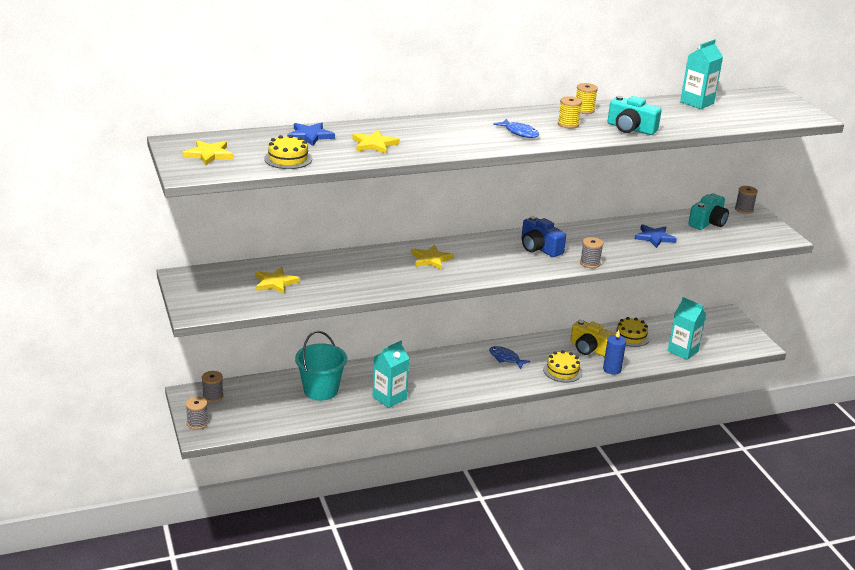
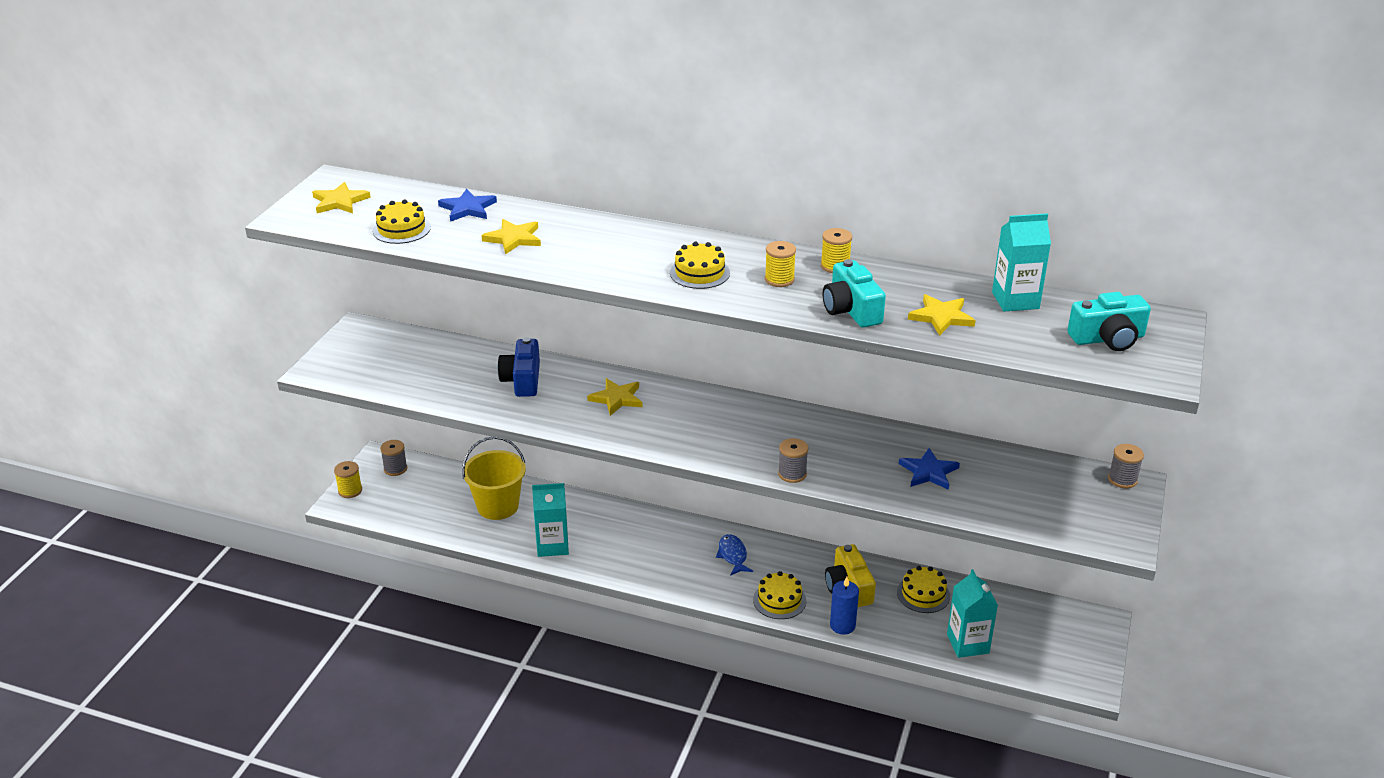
camera: 40 degrees right, 5 degrees up
(197, 423) = (350, 491): grey spool -> yellow spool
(275, 282) = (427, 366): yellow star -> yellow star (941, 317)
(320, 390) = (498, 506): turquoise bucket -> yellow bucket
(519, 132) = (699, 273): blue fish -> yellow cake
(539, 248) = (760, 431): blue camera -> blue camera (522, 380)
(707, 222) = (1037, 478): turquoise camera -> turquoise camera (1108, 339)

